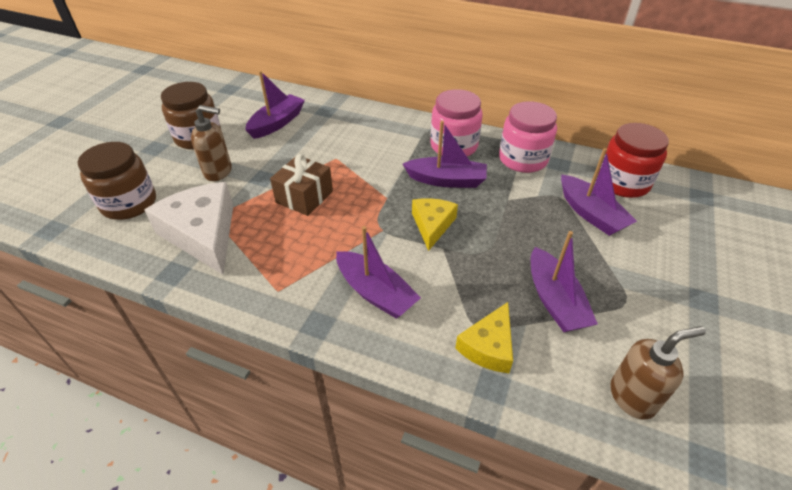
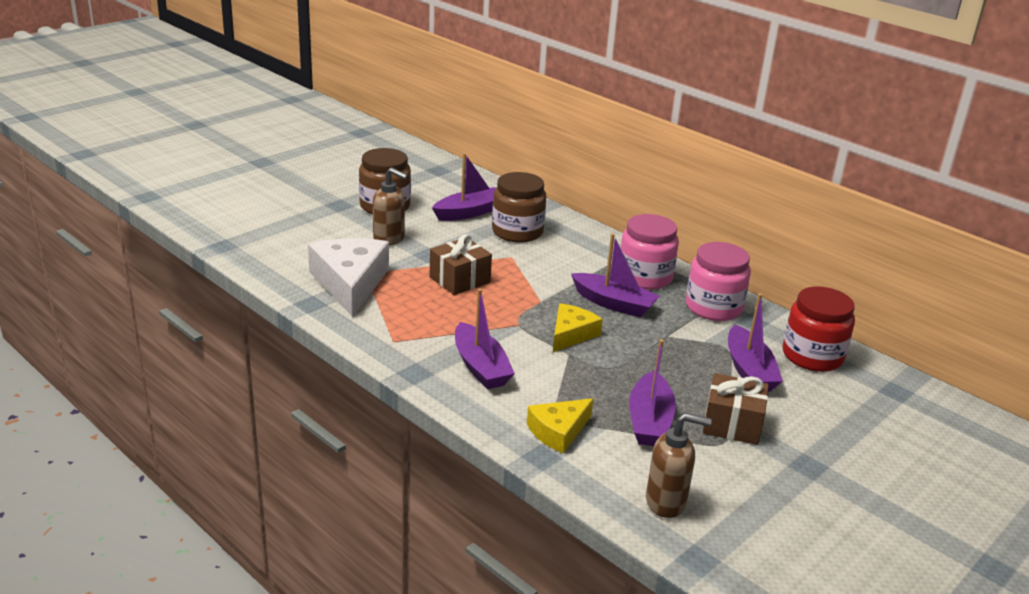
camera: 20 degrees right, 15 degrees down
(129, 203) = (296, 243): brown jar -> brown jar (517, 232)
(618, 277) = (732, 424): none -> brown gift

